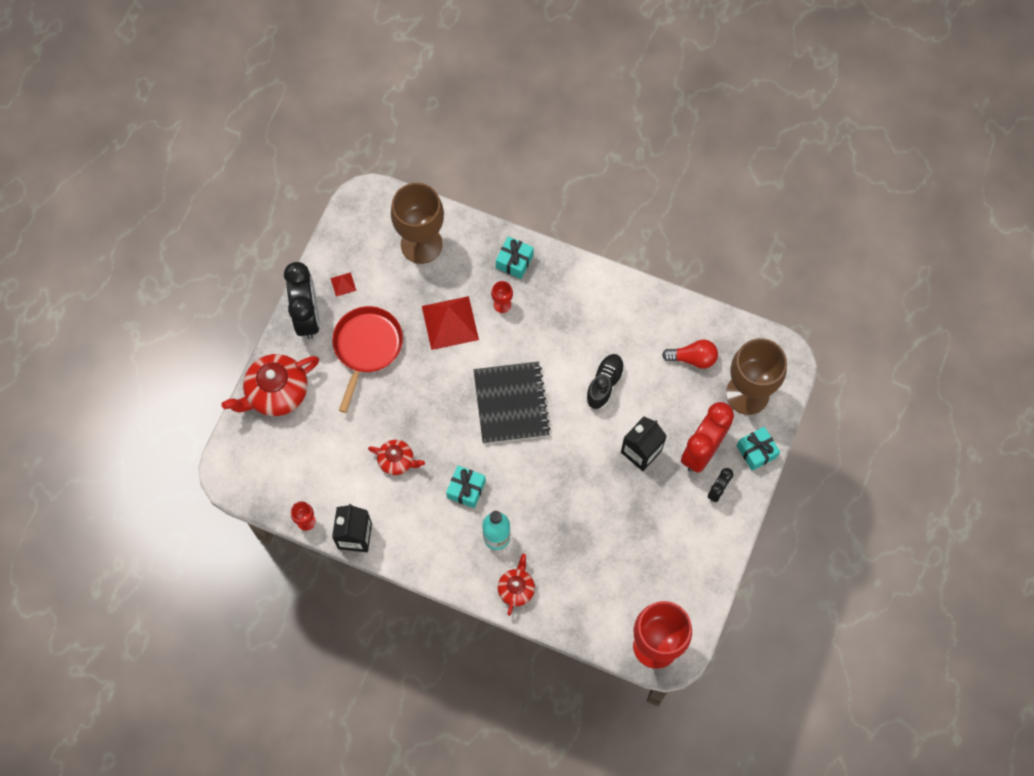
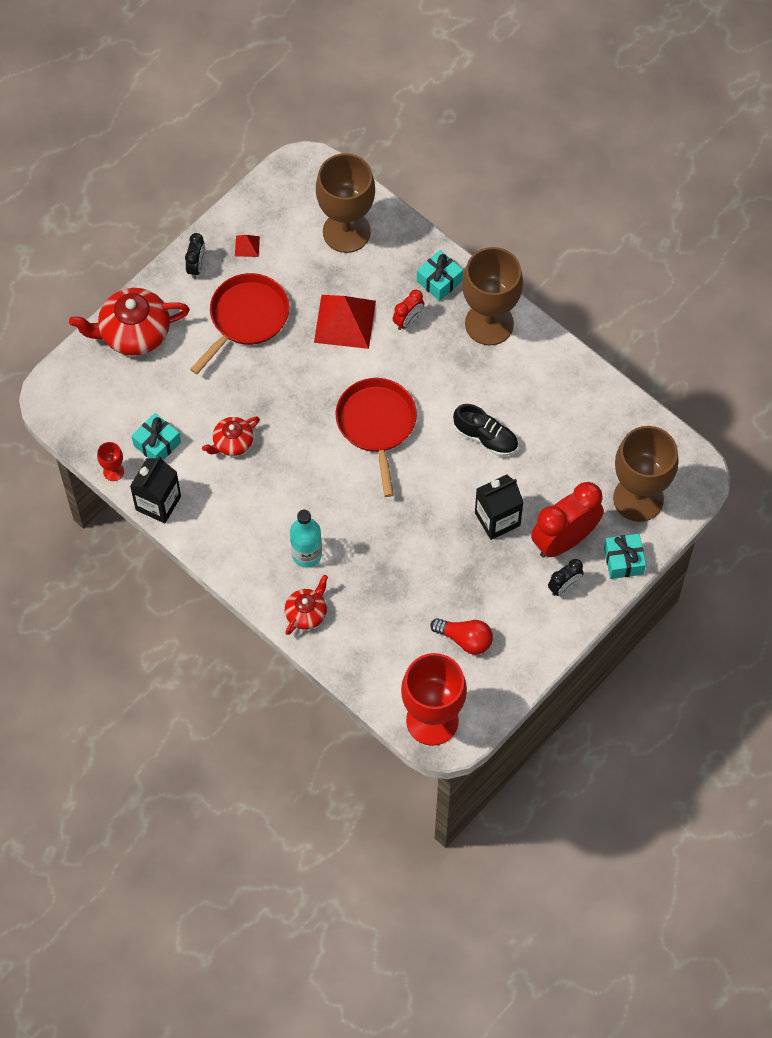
camera: 20 degrees right, 5 degrees down
(307, 316) = (196, 267): black clock -> black clock, size x0.49
(397, 461) = (232, 442): red teapot -> red teapot turned 105 degrees clockwise
(466, 489) = (294, 495): turquoise gift -> turquoise gift (157, 444)
(502, 304) = (408, 321): red goblet -> red clock
(511, 404) = (377, 424): black notebook -> red pan
(569, 285) = (489, 323): none -> brown goblet
(604, 384) = (485, 438): black shoe -> black shoe turned 75 degrees clockwise
(693, 358) = (593, 442): red light bulb -> red light bulb (465, 639)

